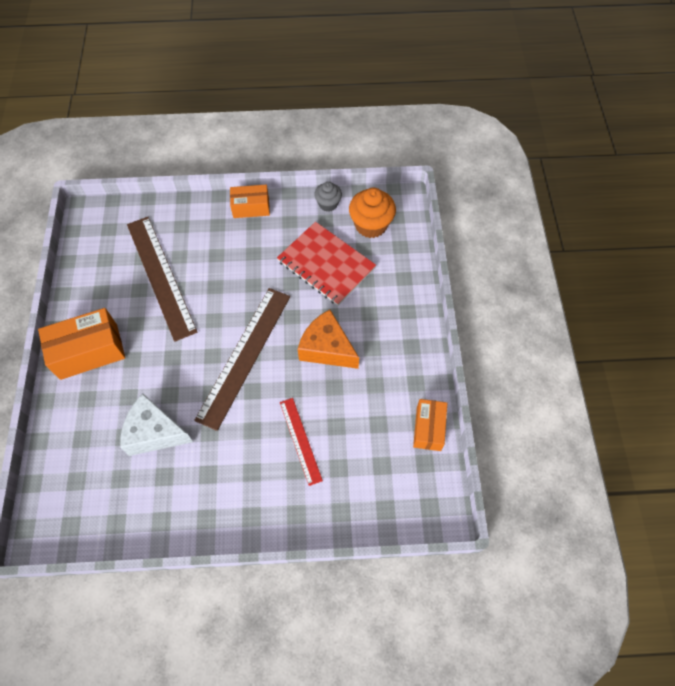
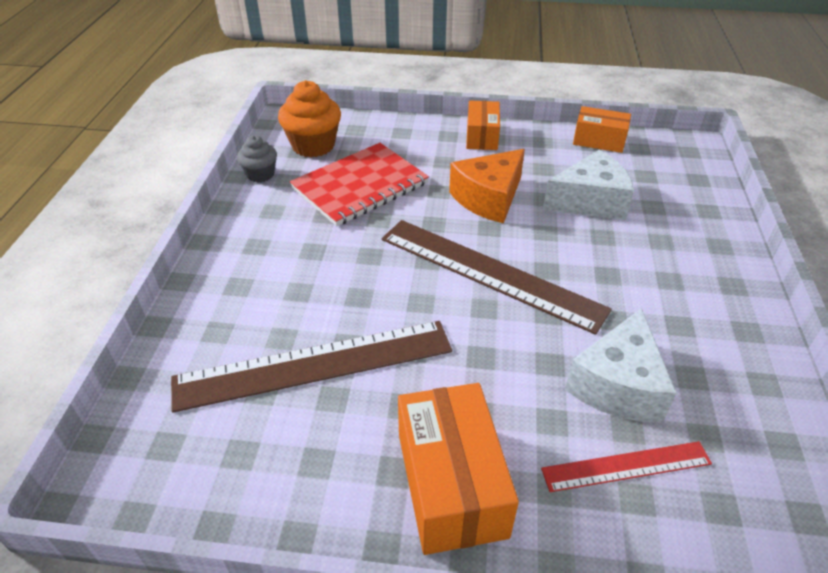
camera: 80 degrees left, 20 degrees down
(251, 207) = (225, 246): orange box -> orange box (482, 136)
(300, 440) = (620, 233): red ruler -> red ruler (626, 466)
(336, 419) = (589, 201): none -> white cheese

